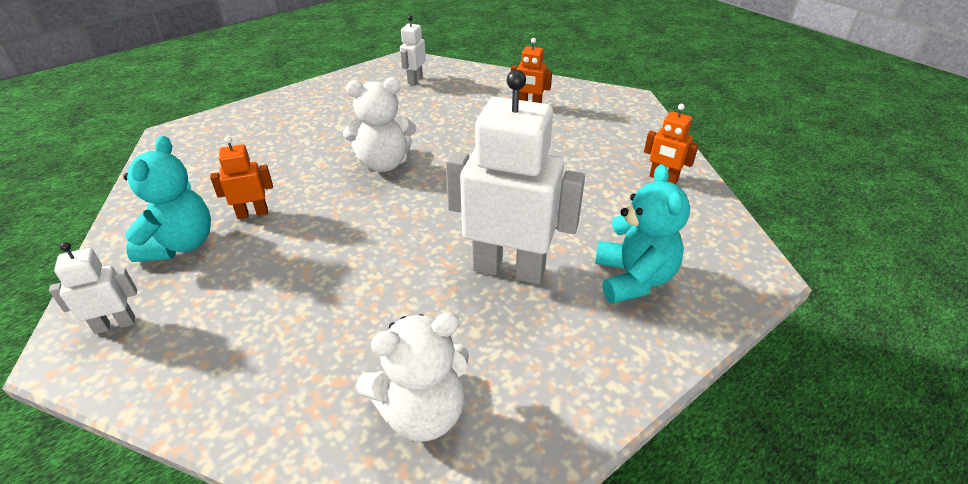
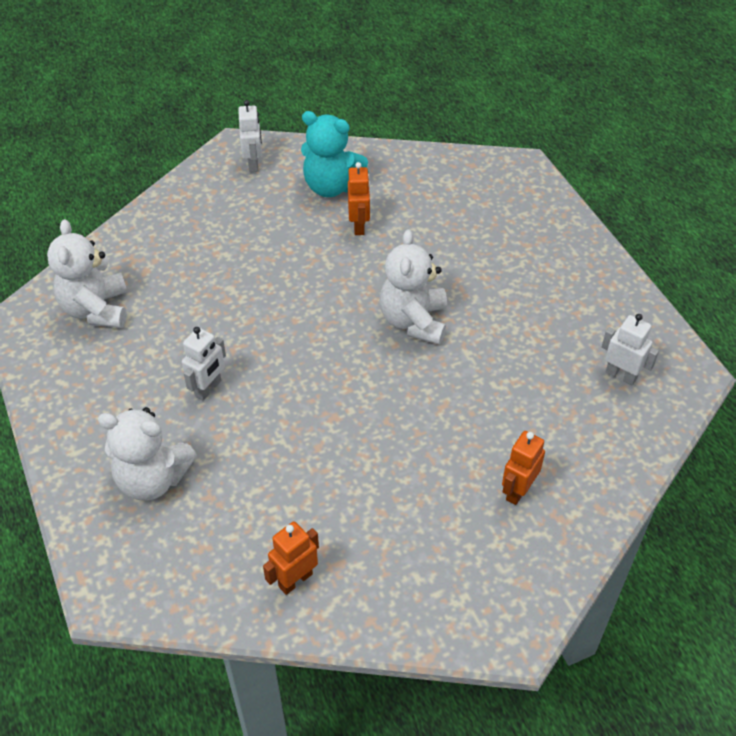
camera: 105 degrees right, 10 degrees up
(509, 269) = (208, 388): white robot -> white robot, size x0.47
(633, 279) = (152, 479): turquoise teddy bear -> white teddy bear

